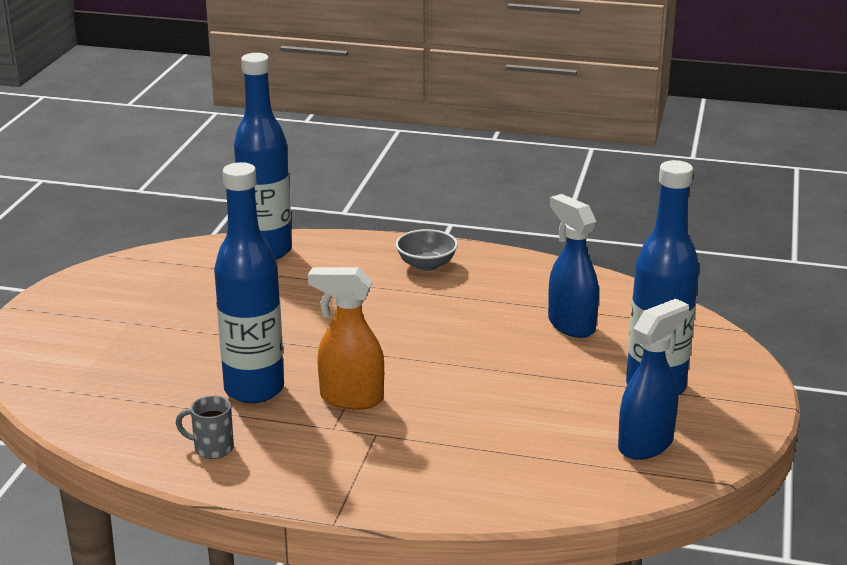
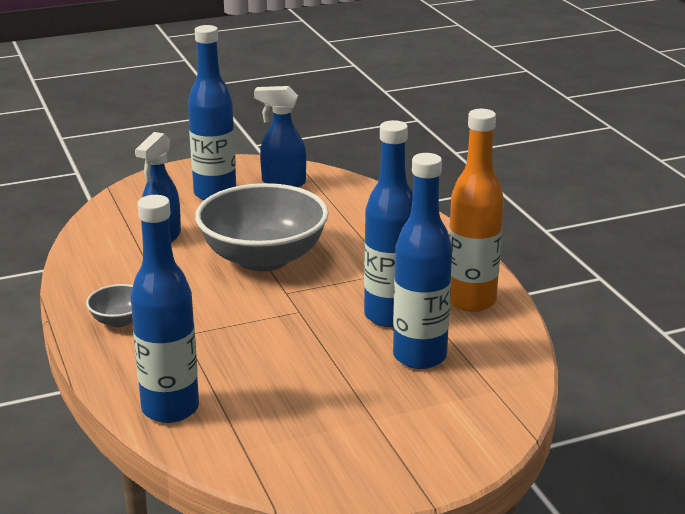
camera: 125 degrees left, 0 degrees up
(169, 376) = (419, 357): none -> blue bottle
(212, 448) = (471, 301): grey mug -> orange bottle
(350, 399) = (353, 278): orange spray bottle -> none
(457, 364) = (263, 258): none -> grey bowl

